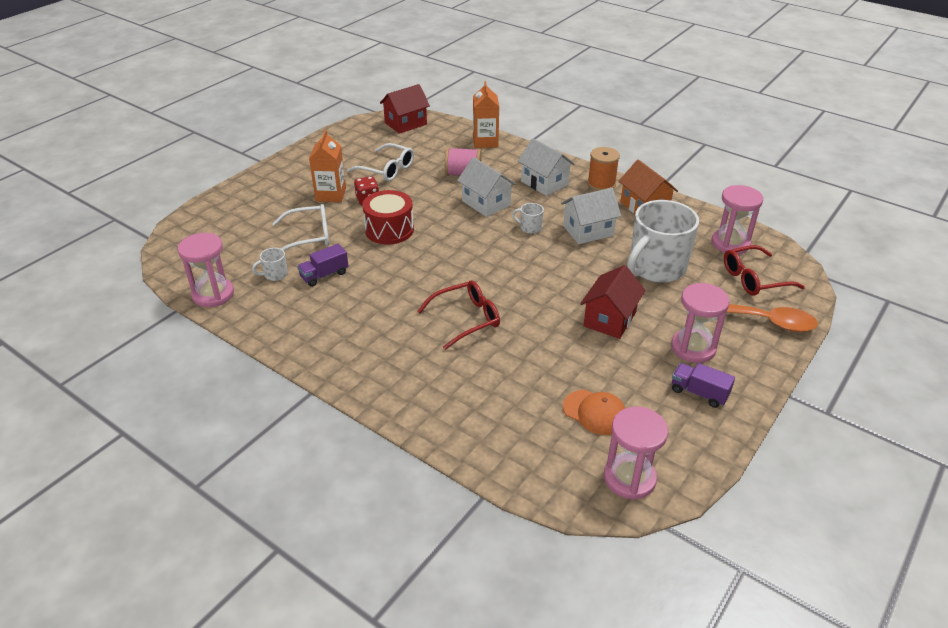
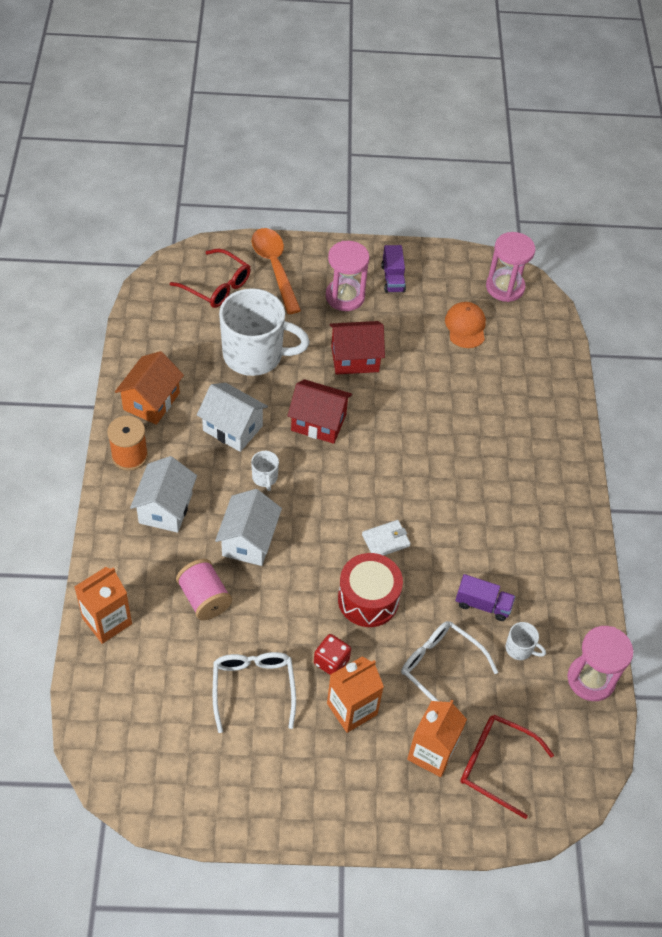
camera: 130 degrees left, 15 degrees up
(268, 209) = (431, 752): none -> orange carton
(405, 124) = (119, 750): red house -> red house (318, 422)
(422, 256) = (385, 540): none -> white wallet
(466, 319) = (440, 454): red glasses -> red glasses (495, 765)
(730, 243) = (170, 316): pink hourglass -> none

